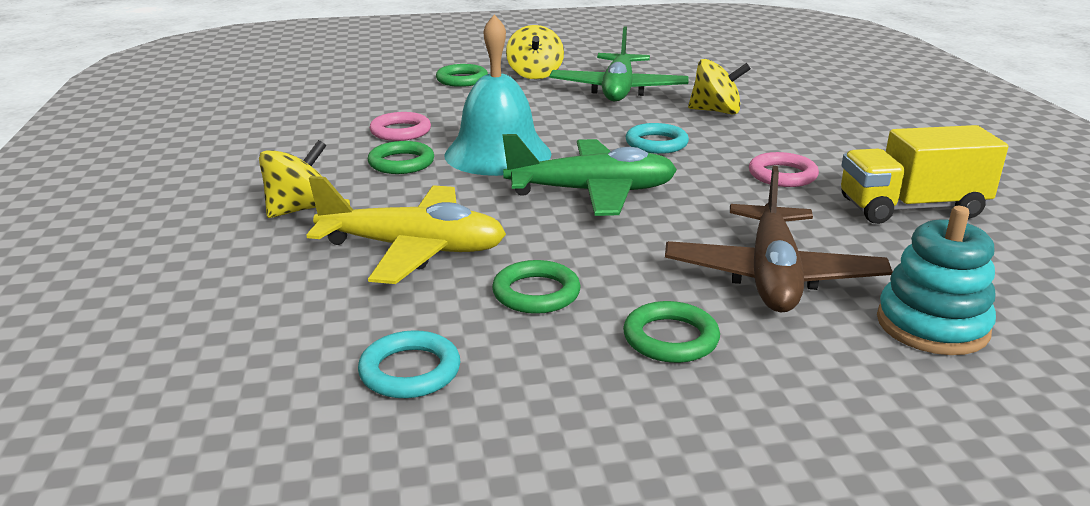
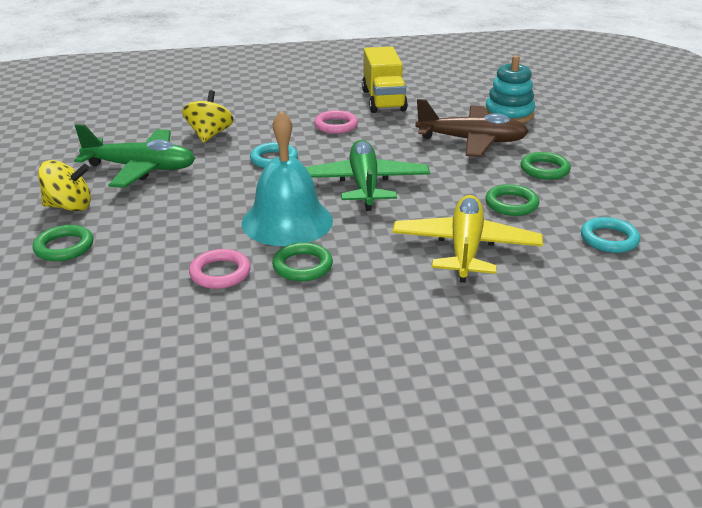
camera: 90 degrees left, 5 degrees up
(300, 209) = (404, 308): yellow spinning top -> none

